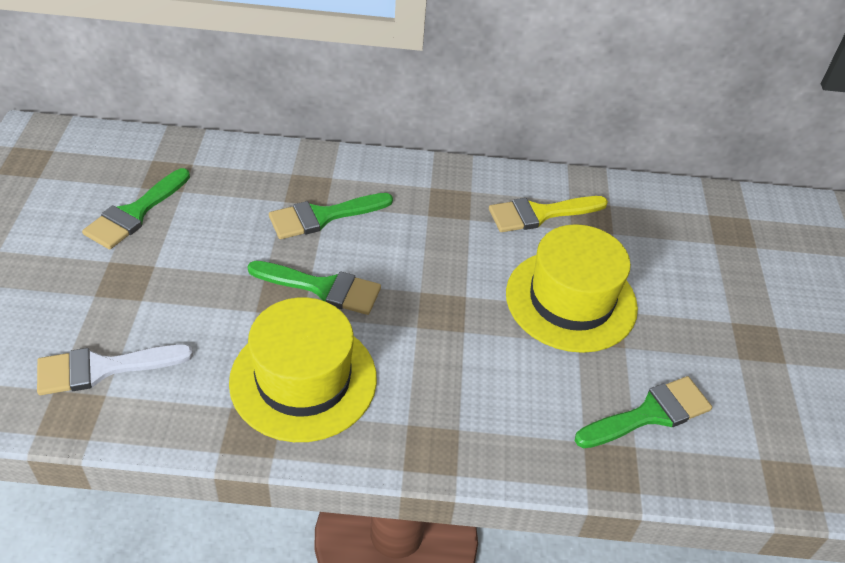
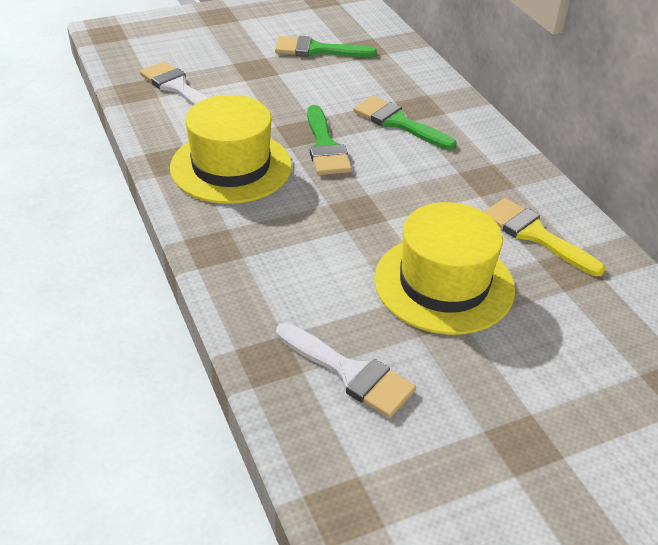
camera: 65 degrees right, 5 degrees down
(650, 414) = (350, 373): green brush -> white brush

